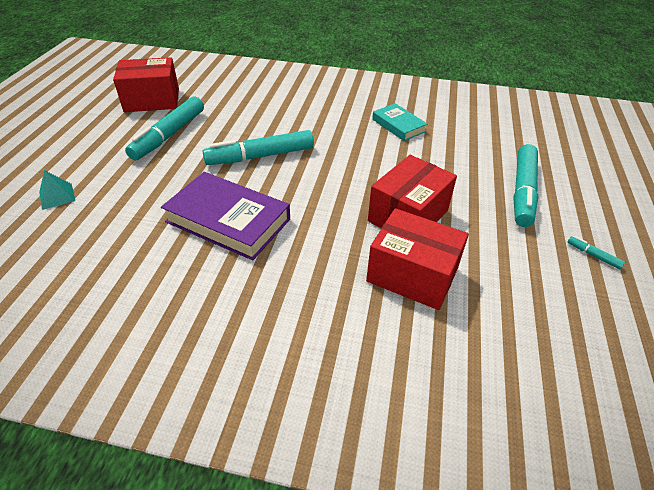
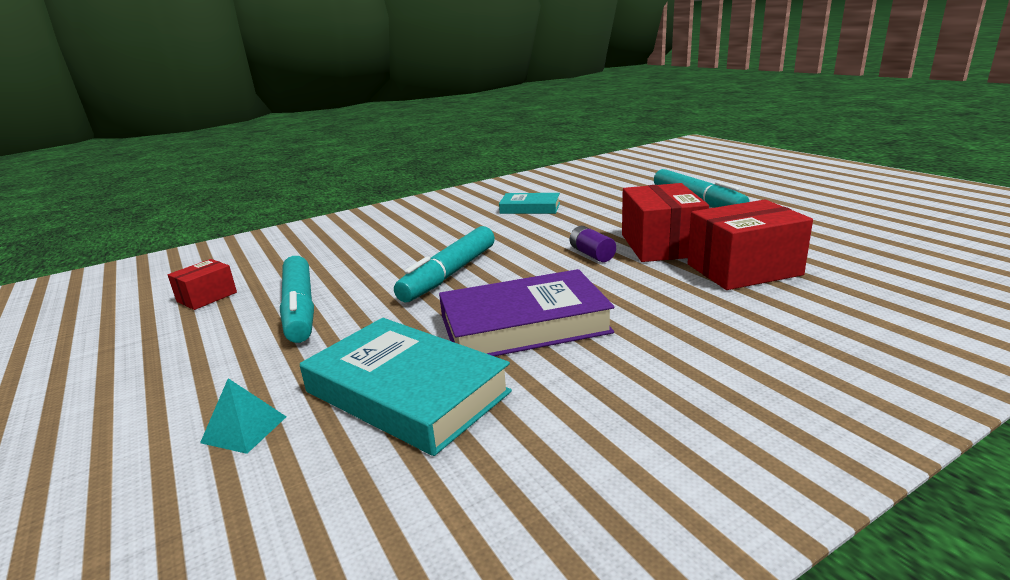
camera: 40 degrees left, 20 degrees down
(124, 222) = (407, 391): none -> turquoise book
(152, 100) = (207, 297): red box -> red box, size x0.55
(354, 193) = (592, 254): none -> purple battery
(593, 255) = (804, 207): turquoise marker -> none

